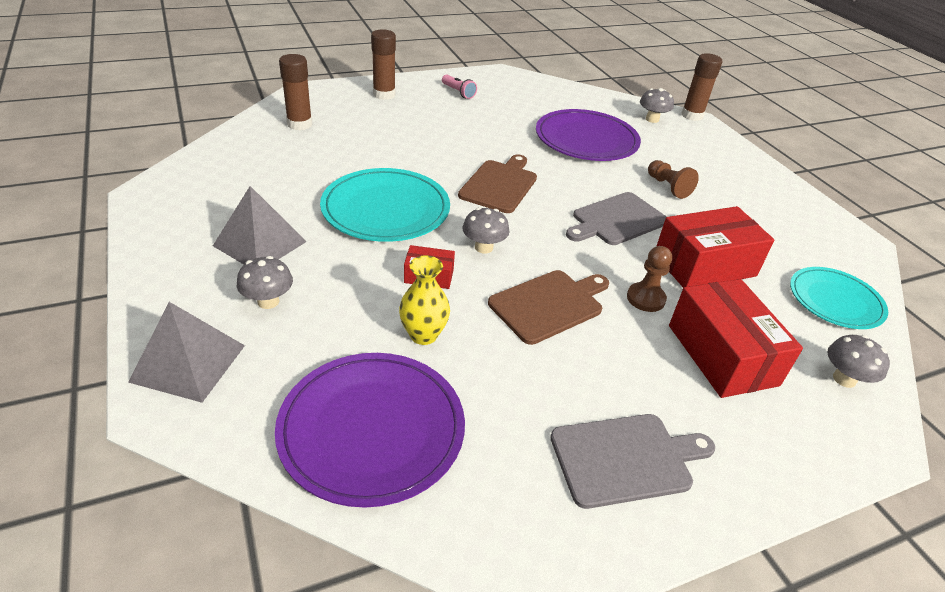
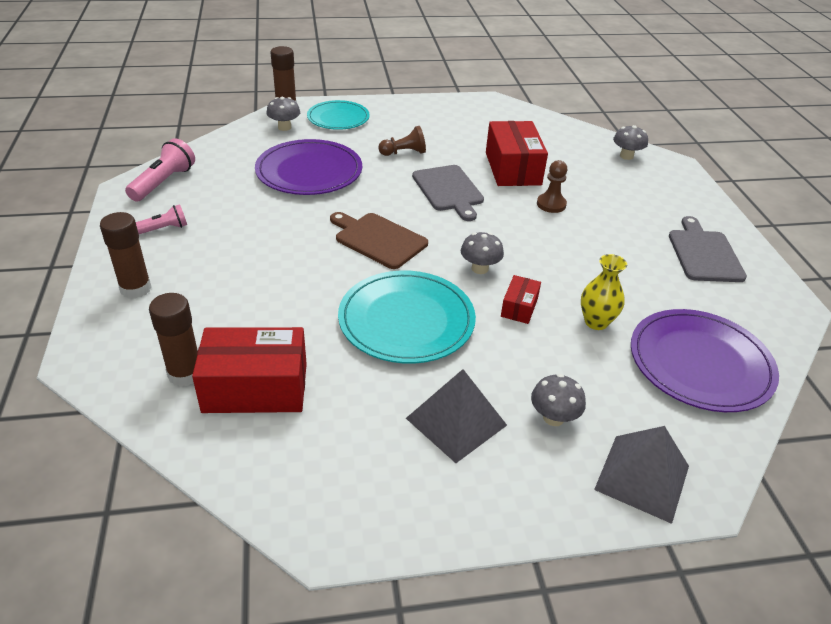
camera: 75 degrees left, 0 degrees up
(519, 83) = (163, 182): none -> pink flashlight
(549, 305) = (558, 250): brown cutting board -> none
(722, 355) = (608, 191): red box -> red box (255, 387)
(835, 300) = (554, 133): turquoise plate -> turquoise plate (338, 118)

